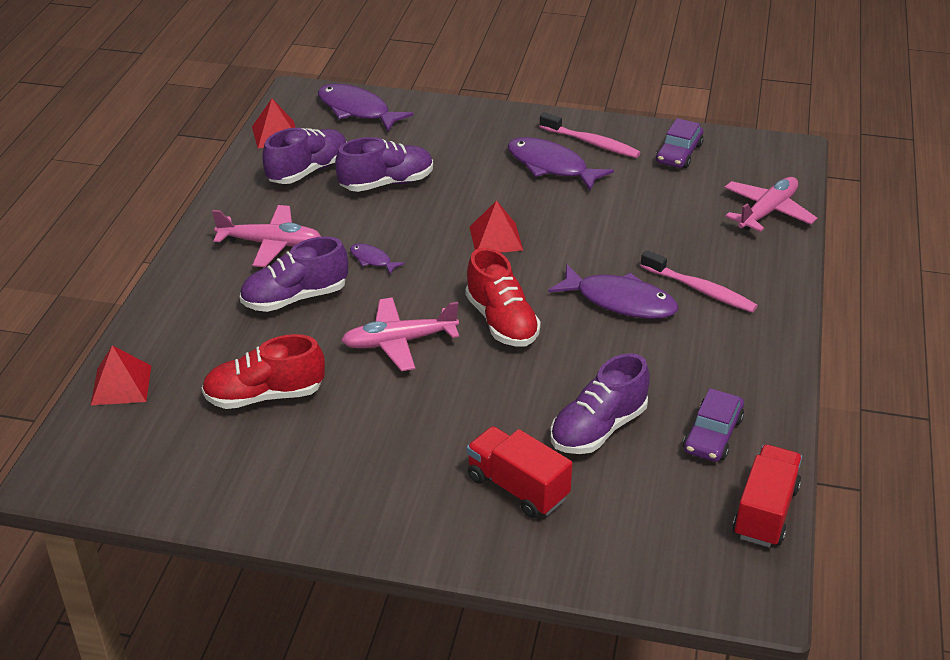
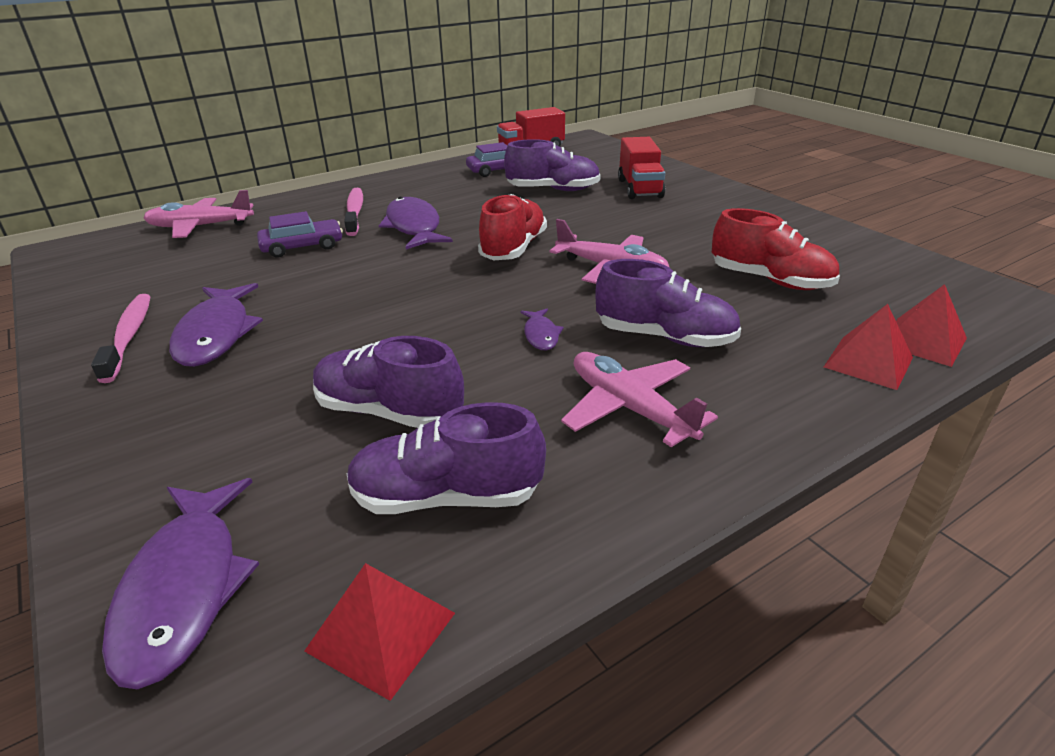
camera: 135 degrees left, 5 degrees down
(496, 238) = (403, 299): red pyramid -> red pyramid (868, 362)
(679, 153) = (114, 288): purple car -> purple car (302, 247)

